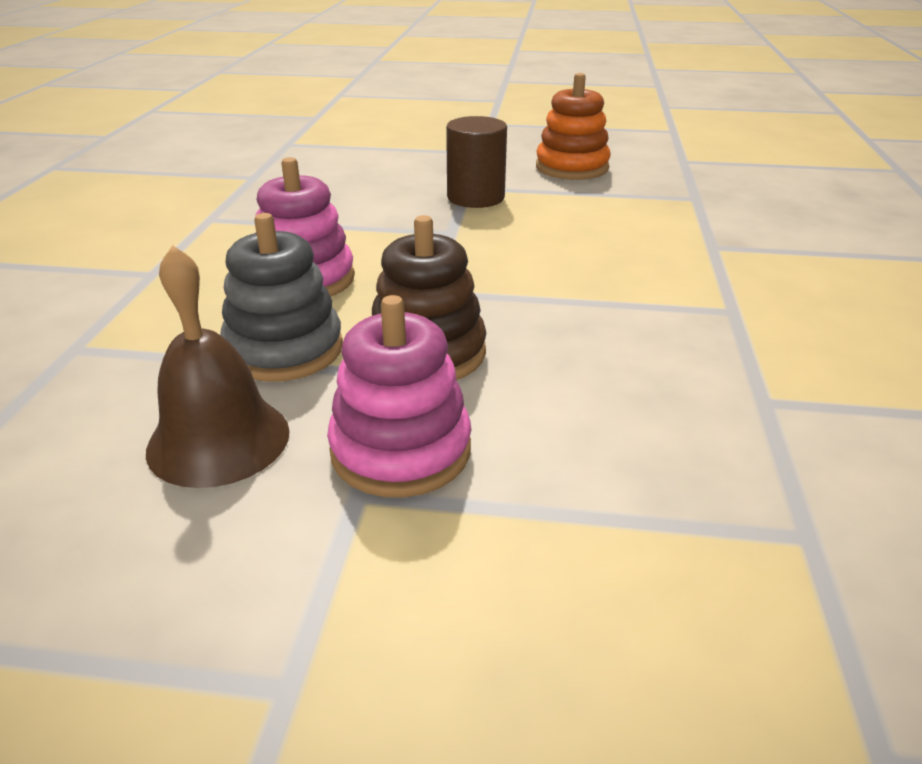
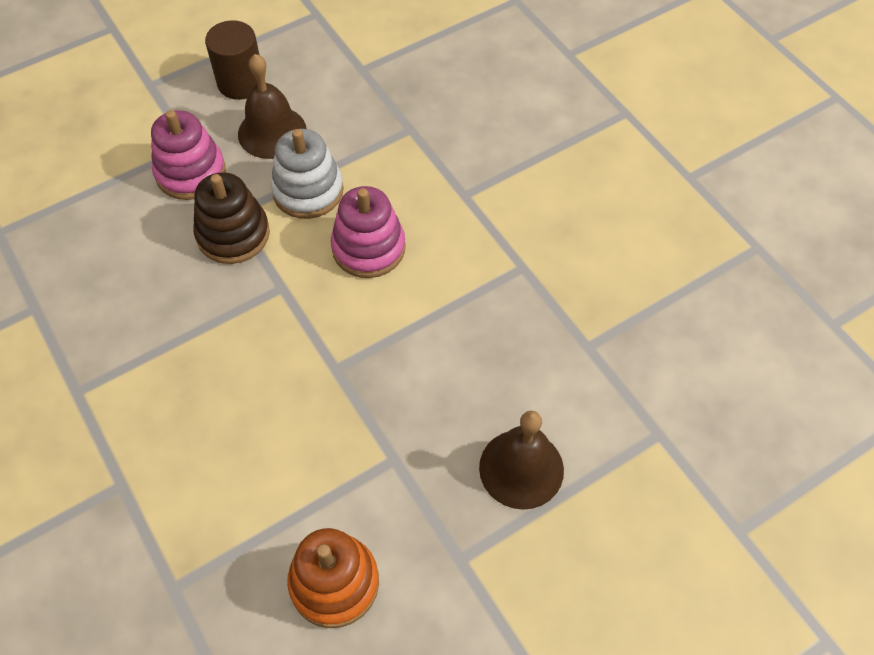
camera: 140 degrees right, 25 degrees up
(284, 350) = (308, 191): grey stacking toy -> white stacking toy
(390, 159) = (521, 468): none -> brown bell
(475, 197) = (367, 441): brown cylinder -> brown cylinder (241, 82)

